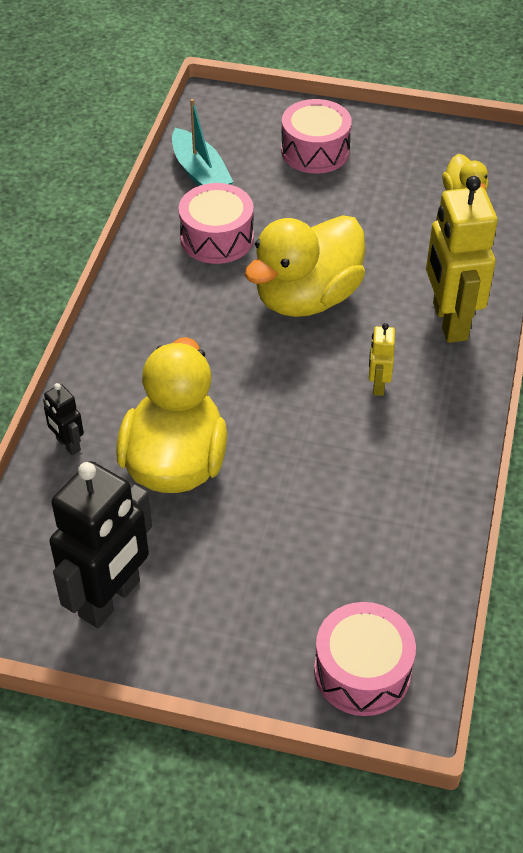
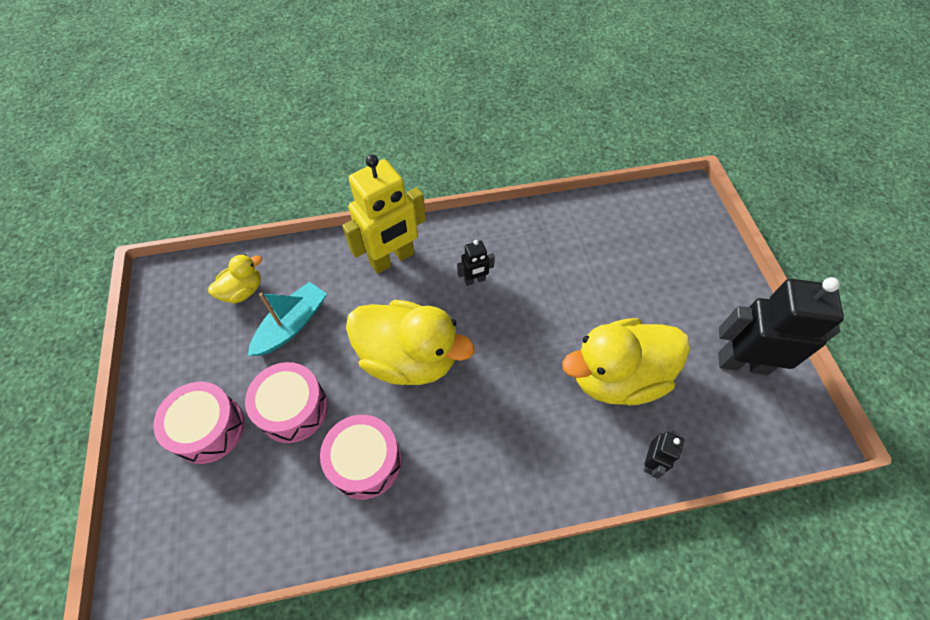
camera: 115 degrees left, 10 degrees up
(200, 173) = (274, 525): turquoise boat -> turquoise boat (292, 325)
(362, 671) = (684, 218): pink drum -> pink drum (293, 409)
(378, 385) = (475, 280): yellow robot -> black robot

